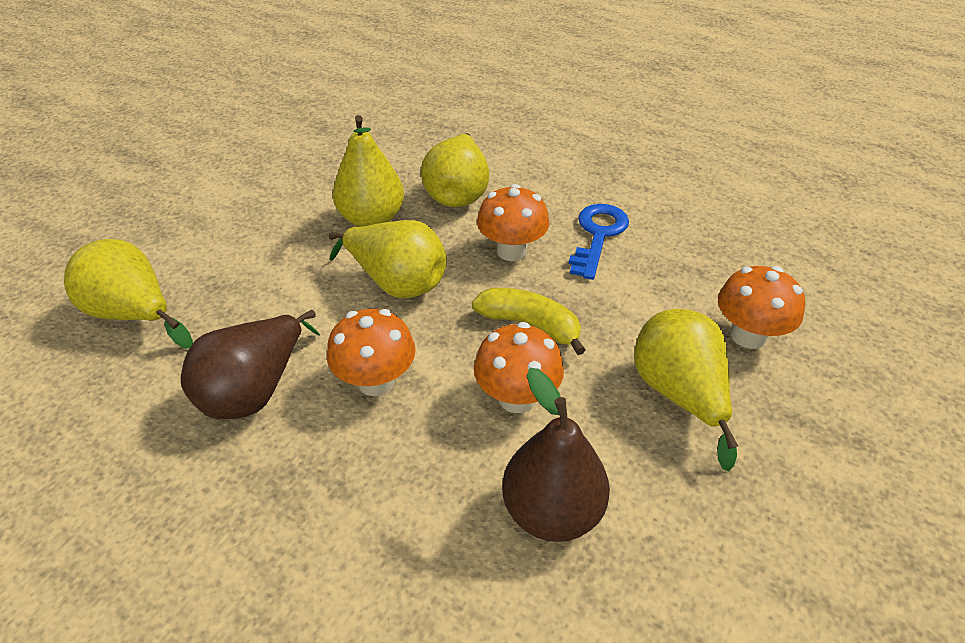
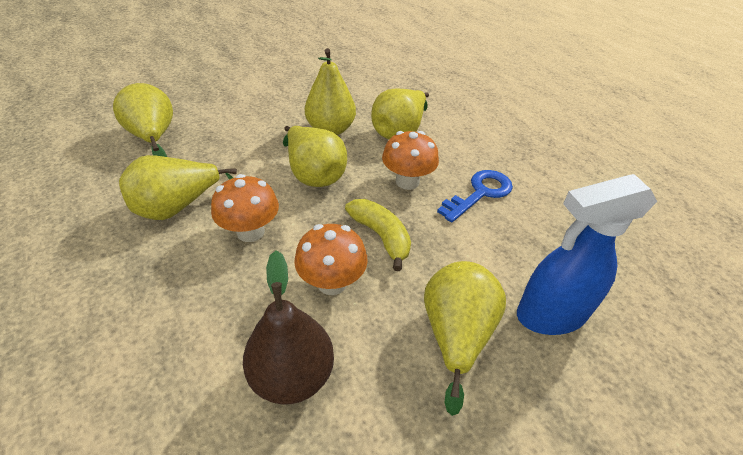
camera: 25 degrees right, 0 degrees up
(255, 390) = (178, 207): brown pear -> yellow pear
(748, 336) = (550, 314): orange mushroom -> blue spray bottle

